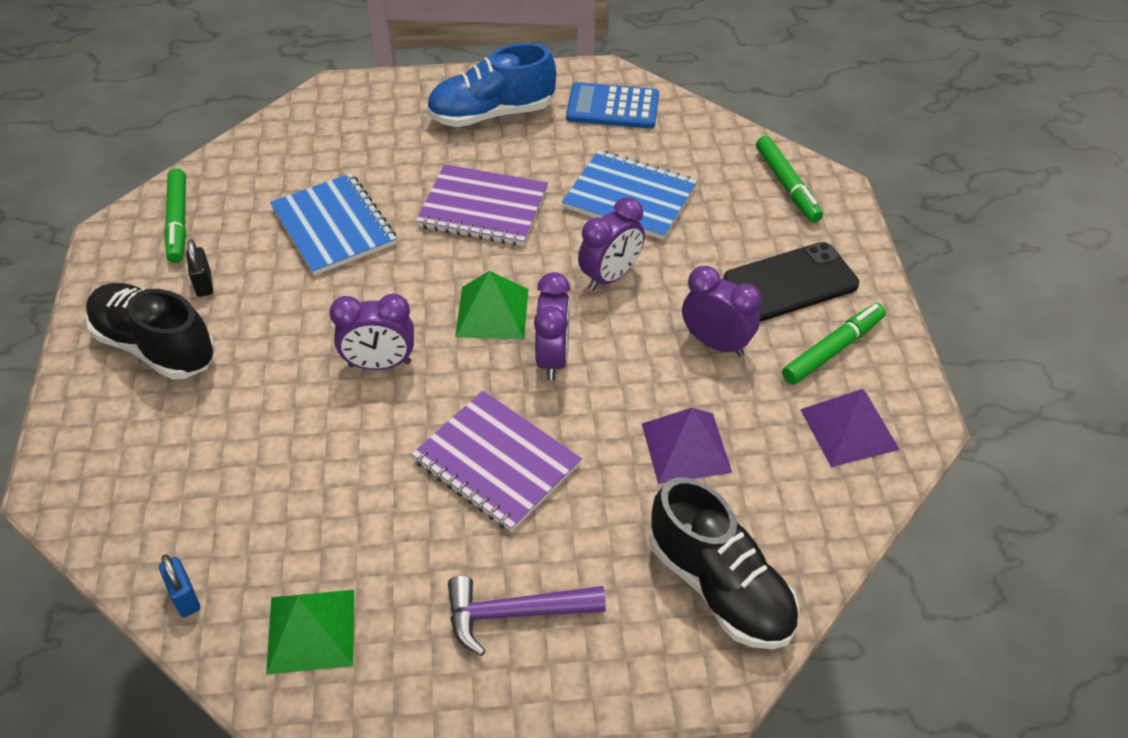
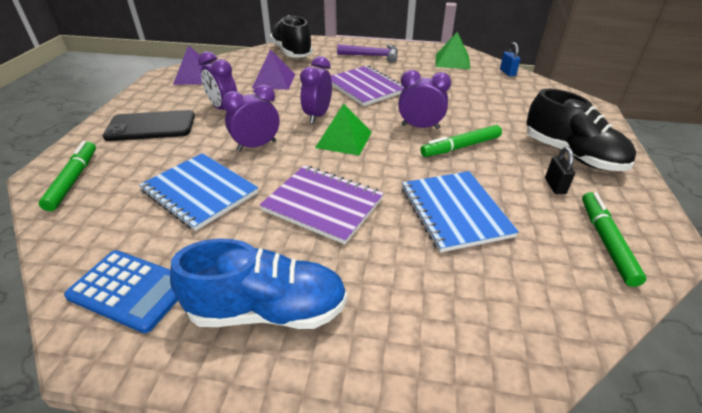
camera: 165 degrees left, 10 degrees down
(833, 349) = (167, 99): green marker -> green marker (460, 147)

